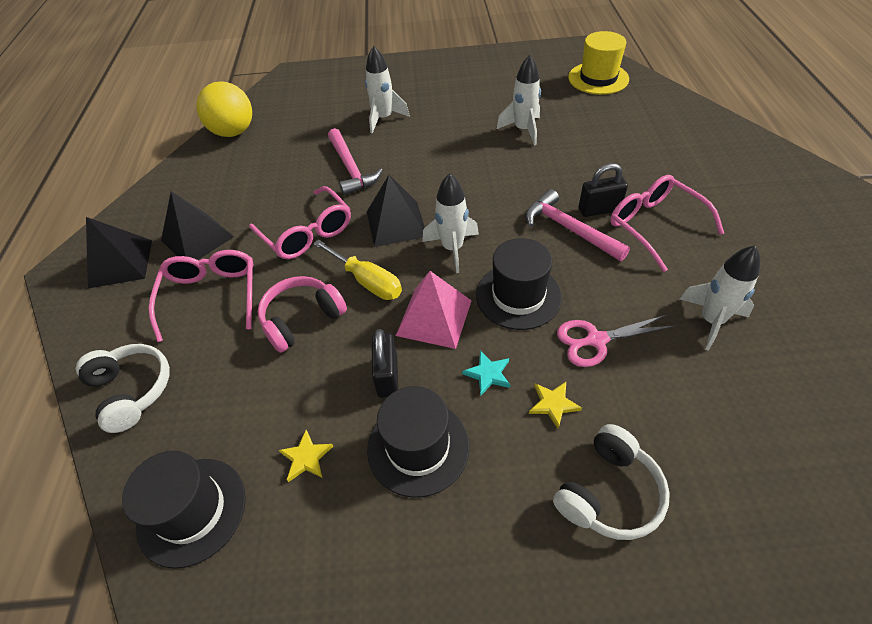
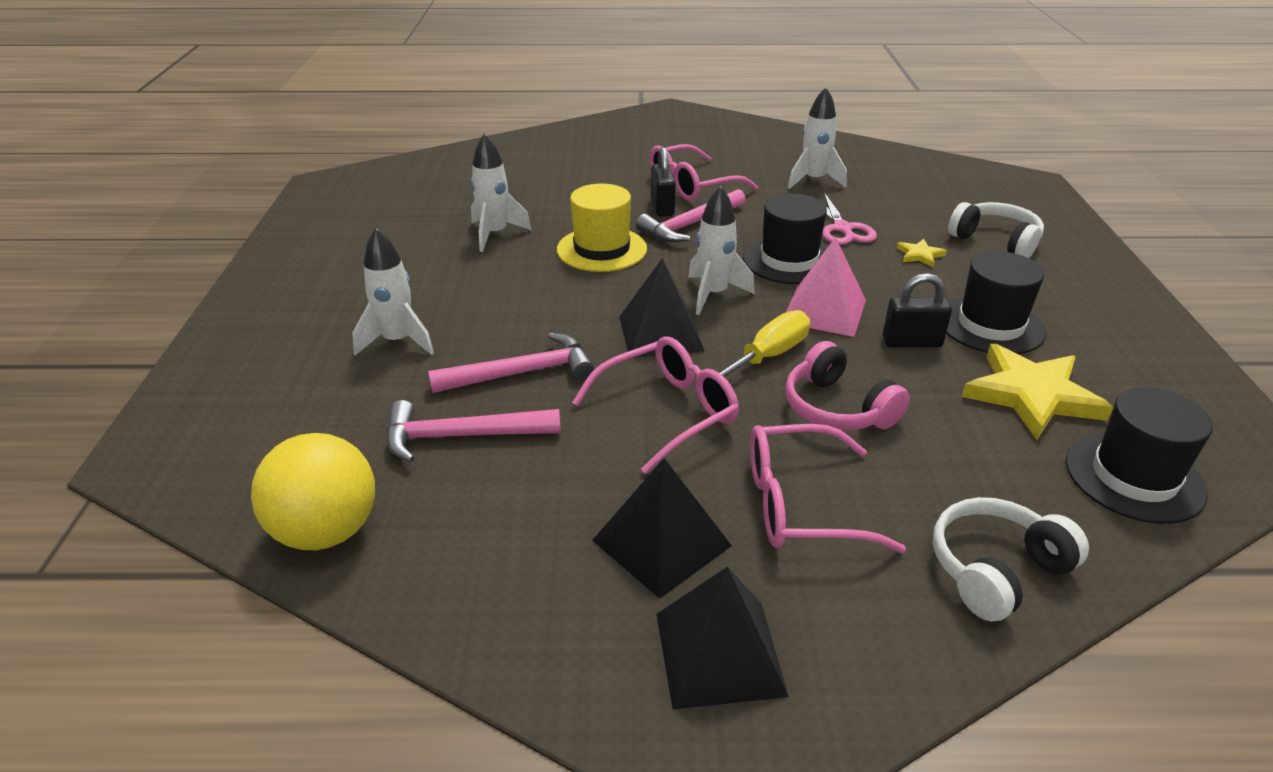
camera: 90 degrees left, 15 degrees down
(294, 157) = (461, 436): none -> pink hammer
(306, 457) = (1032, 395): yellow star -> yellow star, size x2.23
(488, 374) = (894, 284): turquoise star -> none
(598, 78) = (410, 179): yellow hat -> yellow hat (602, 249)

